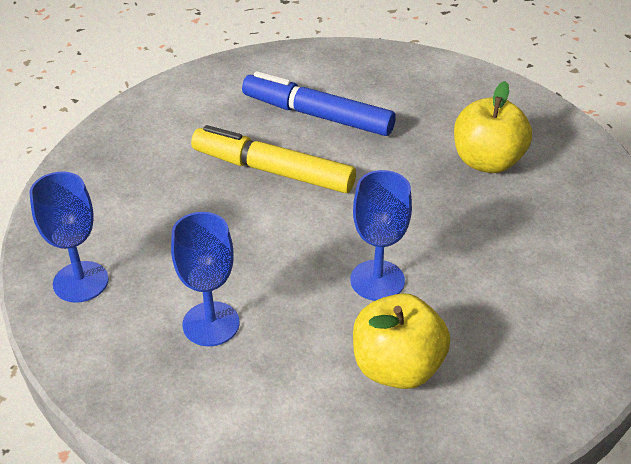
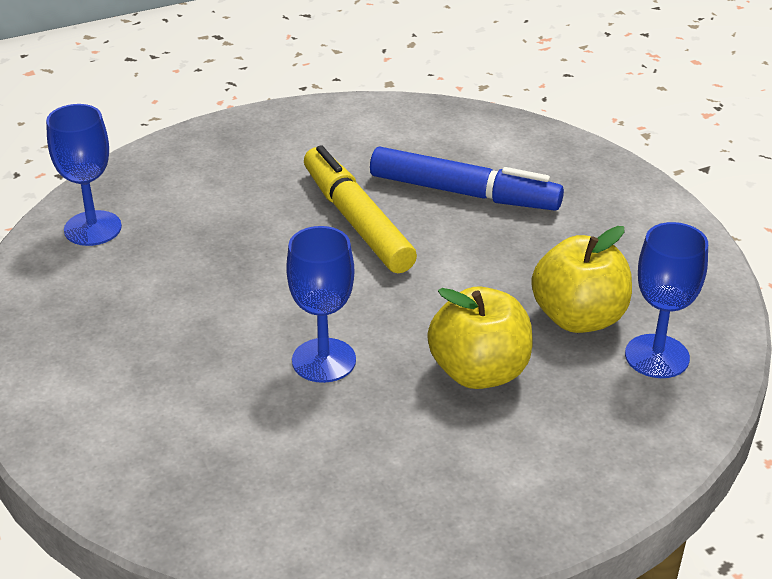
camera: 40 degrees right, 5 degrees down
(211, 324) = (144, 314): blue goblet -> blue goblet (657, 356)
(317, 115) = (464, 193): blue marker -> blue marker turned 135 degrees clockwise
(397, 367) = (244, 438): yellow apple -> yellow apple (479, 372)

